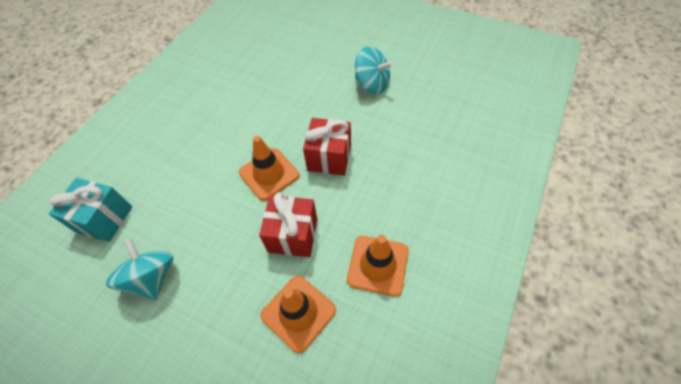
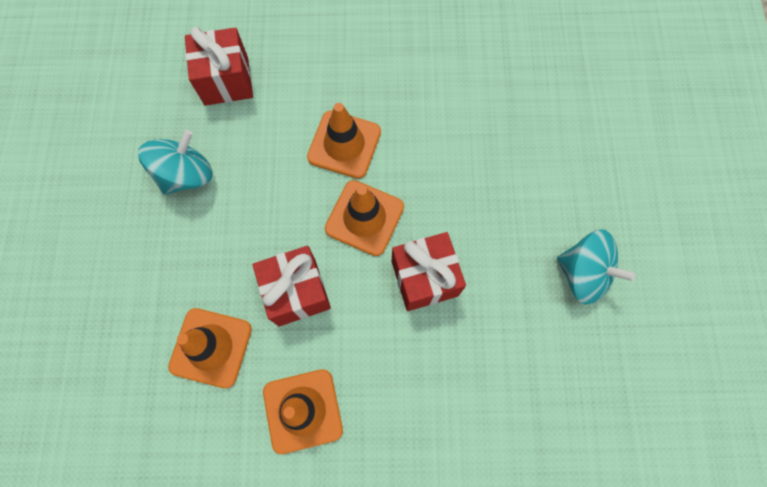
camera: 60 degrees right, 15 degrees up
(104, 219) = (226, 81): turquoise gift -> red gift
(211, 165) = (344, 144): none -> orange traffic cone
(372, 84) = (583, 273): turquoise spinning top -> turquoise spinning top turned 60 degrees counterclockwise

